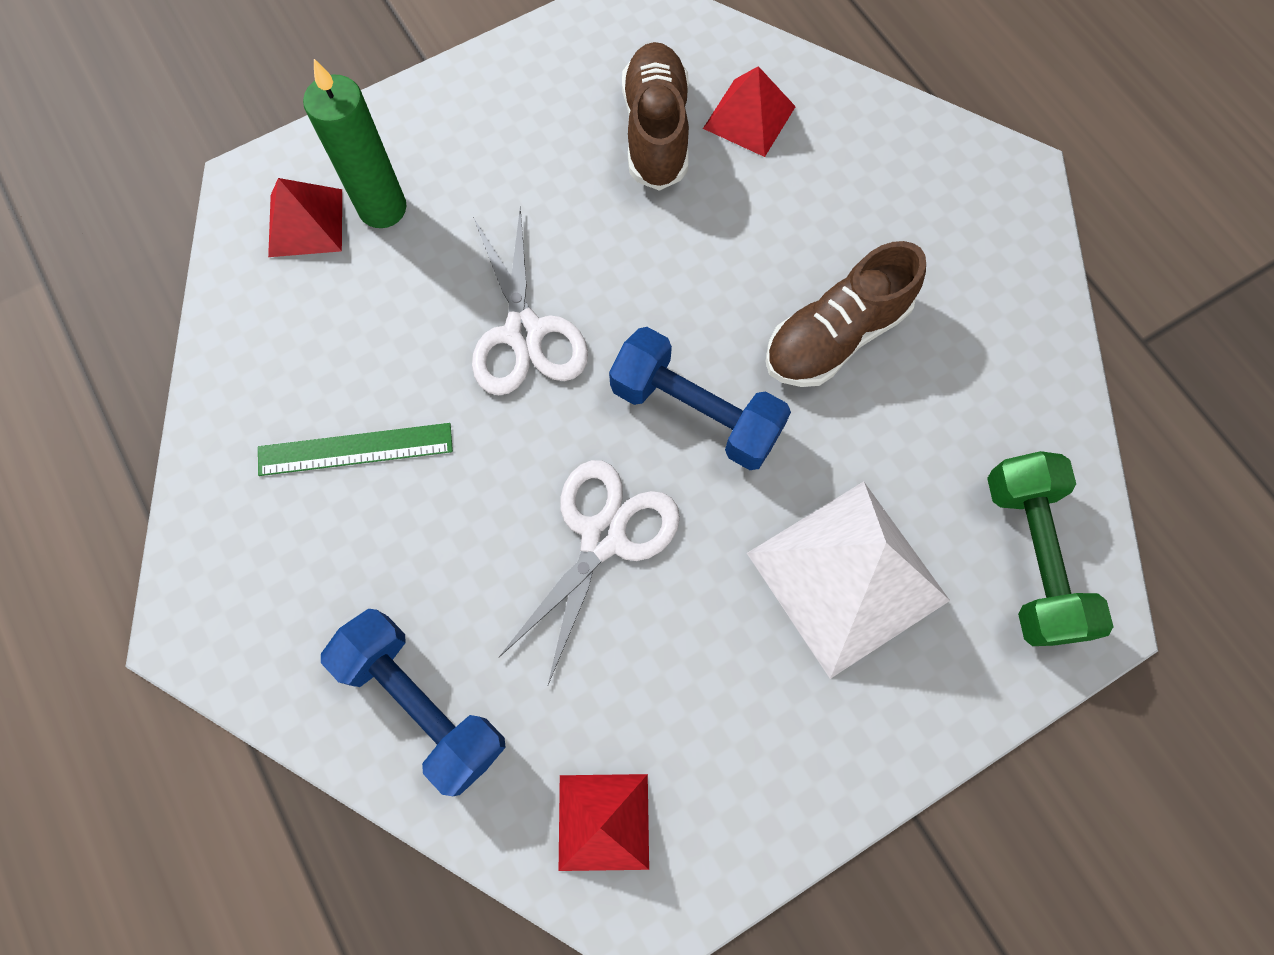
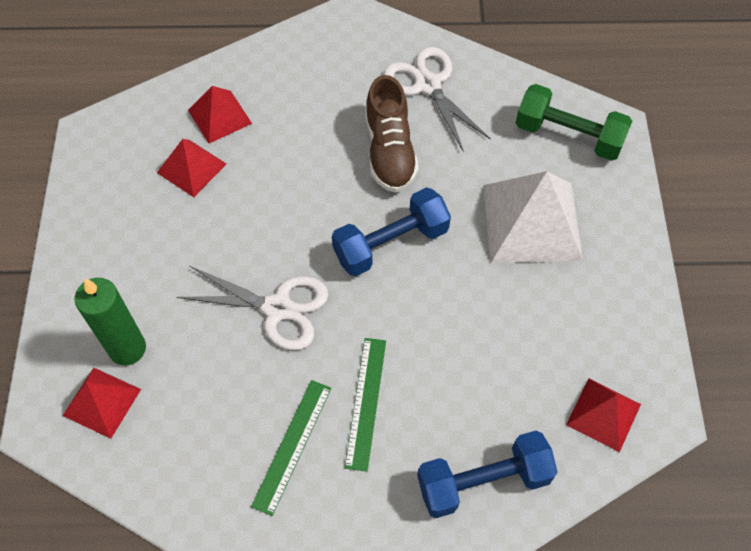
camera: 60 degrees left, 10 degrees down
(455, 503) = (366, 402): none -> green ruler
(603, 537) = (438, 331): white scissors -> white scissors (428, 85)
(656, 131) = (191, 168): brown shoe -> red pyramid

